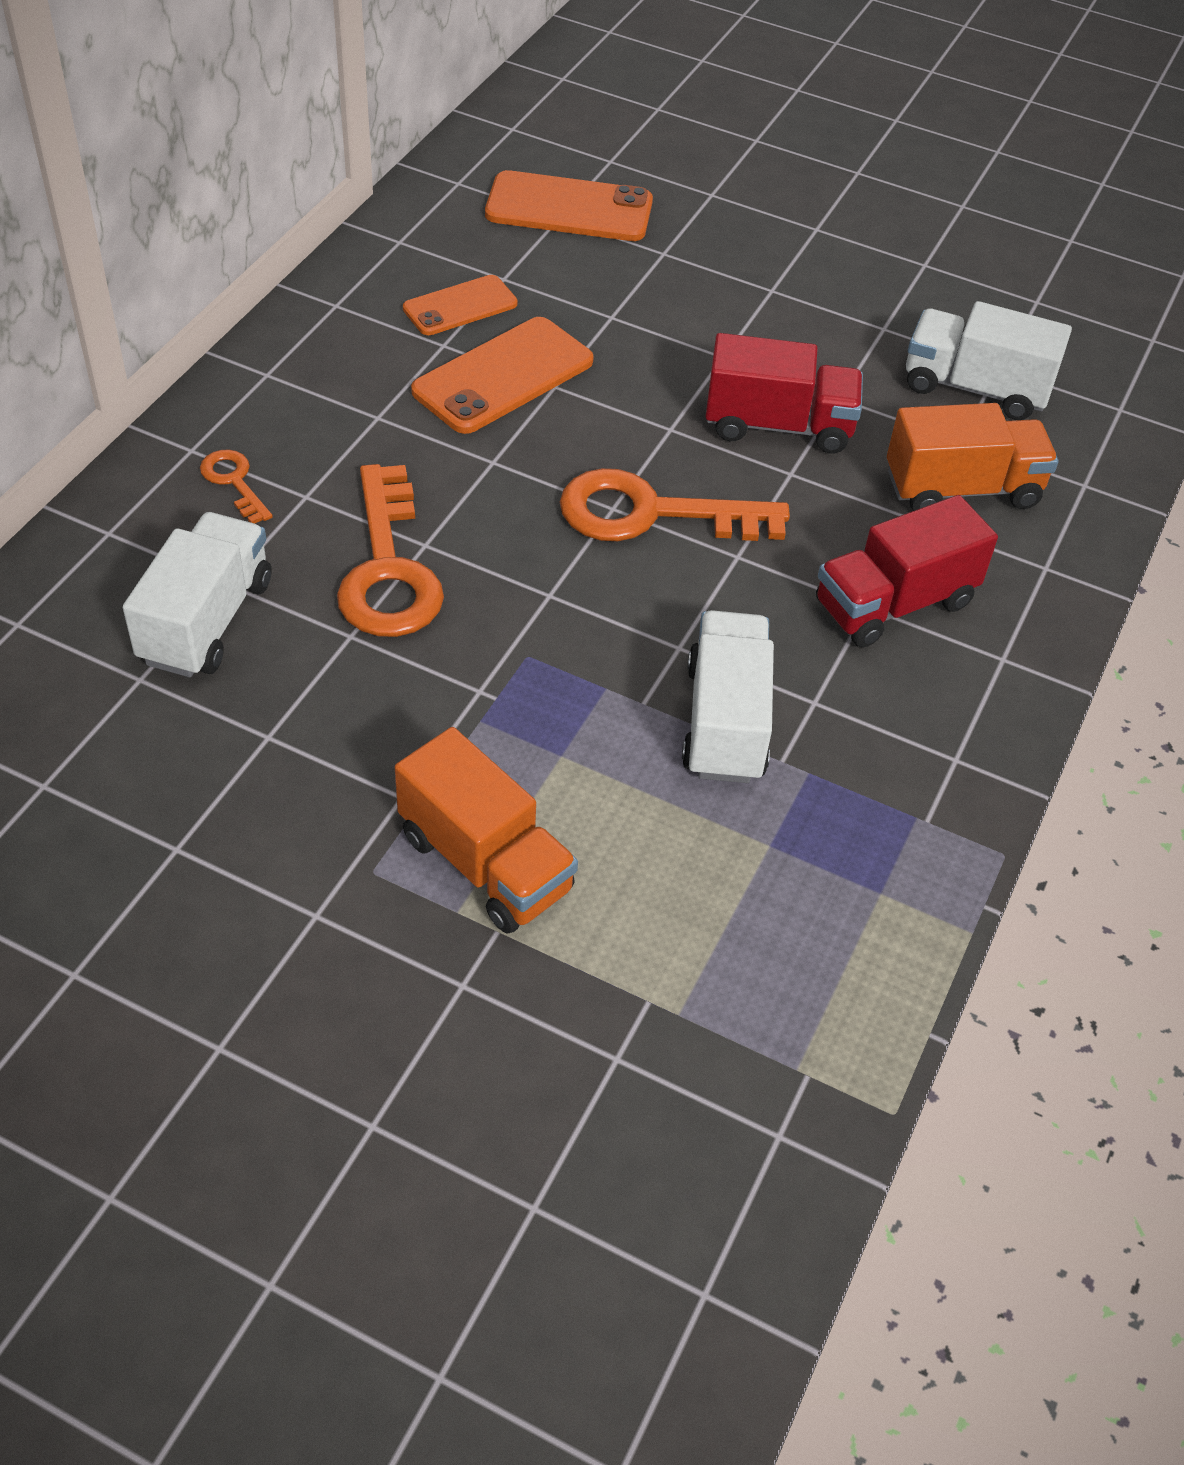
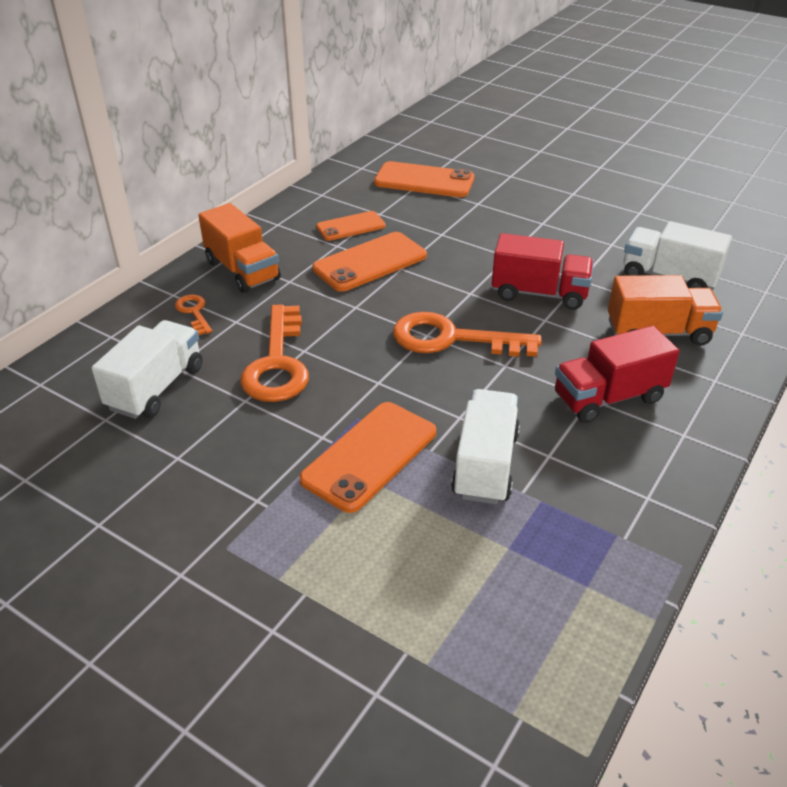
camera: 10 degrees right, 10 degrees down
(485, 863) = (304, 547): orange truck -> orange truck (242, 270)
(555, 717) = (369, 456): none -> orange phone

